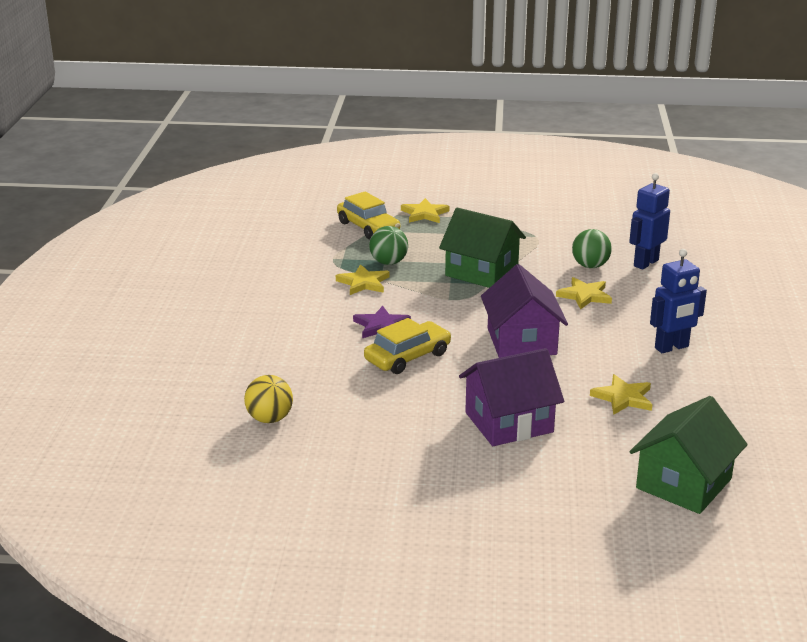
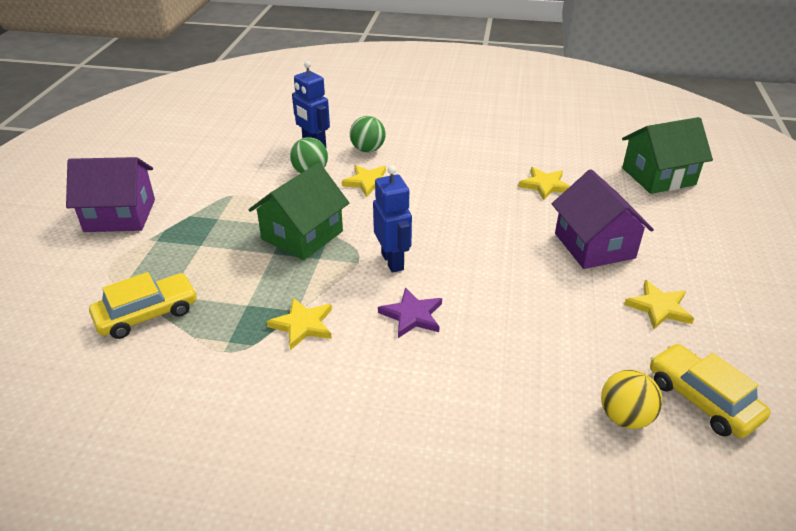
camera: 85 degrees left, 10 degrees up
(388, 262) = (255, 301): green ball -> green ball (368, 150)
(408, 357) = (481, 299): yellow car -> yellow car (702, 399)
(424, 214) = (134, 264): yellow star -> yellow star (659, 307)
(521, 341) = (451, 225): purple house -> purple house (120, 215)
(672, 347) = (464, 154): blue robot -> blue robot (393, 261)
(683, 483) = (658, 176): green house -> green house turned 60 degrees counterclockwise

